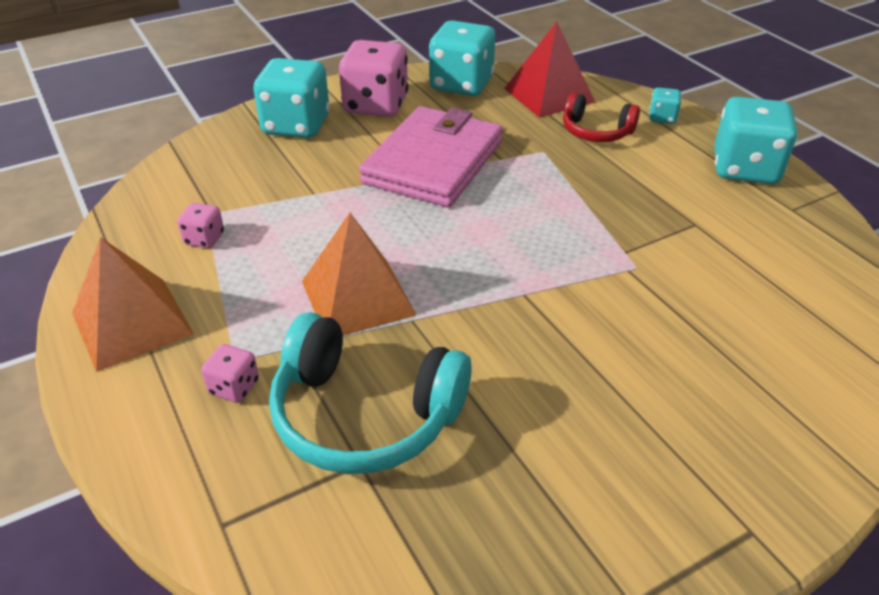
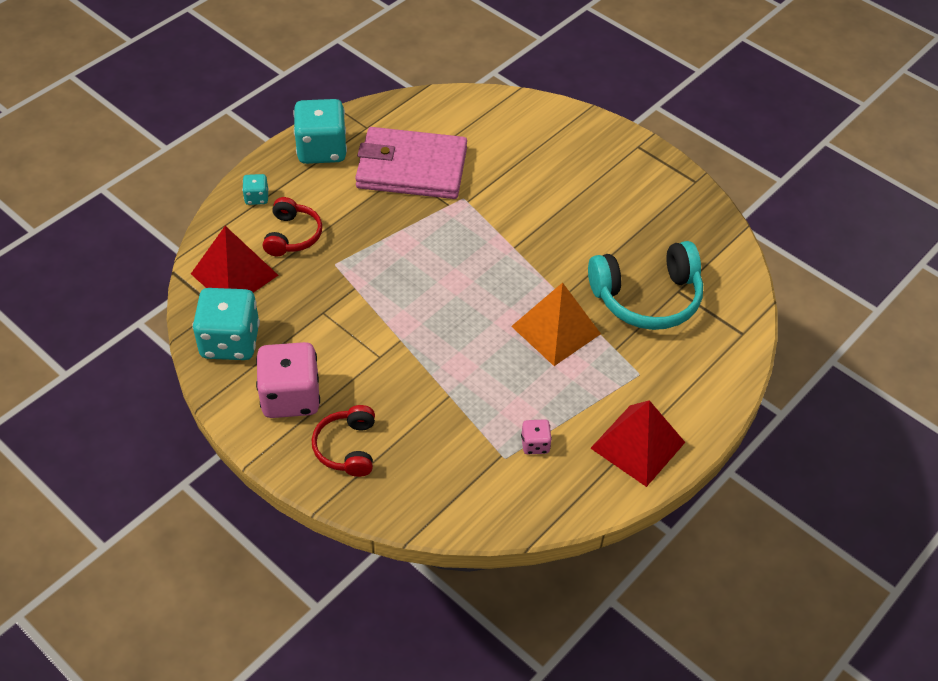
camera: 110 degrees left, 10 degrees up
(132, 323) = (637, 445): orange pyramid -> red pyramid
(234, 387) = (659, 365): pink dice -> none
(296, 125) = (347, 448): turquoise dice -> red headphones
(365, 415) = (647, 298): turquoise headphones -> turquoise headphones turned 75 degrees clockwise
(433, 162) = (375, 330): pink wallet -> pink wallet (411, 168)

